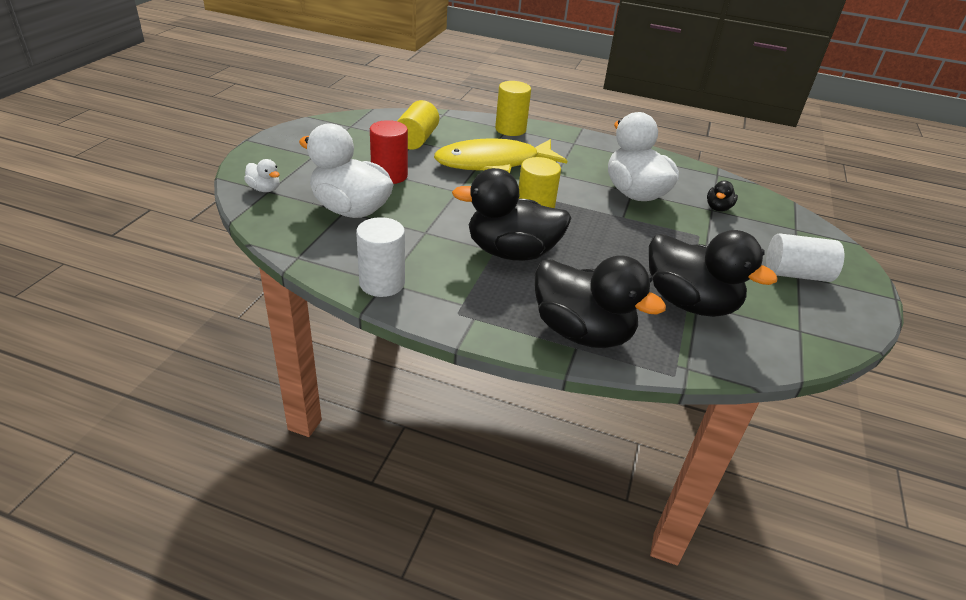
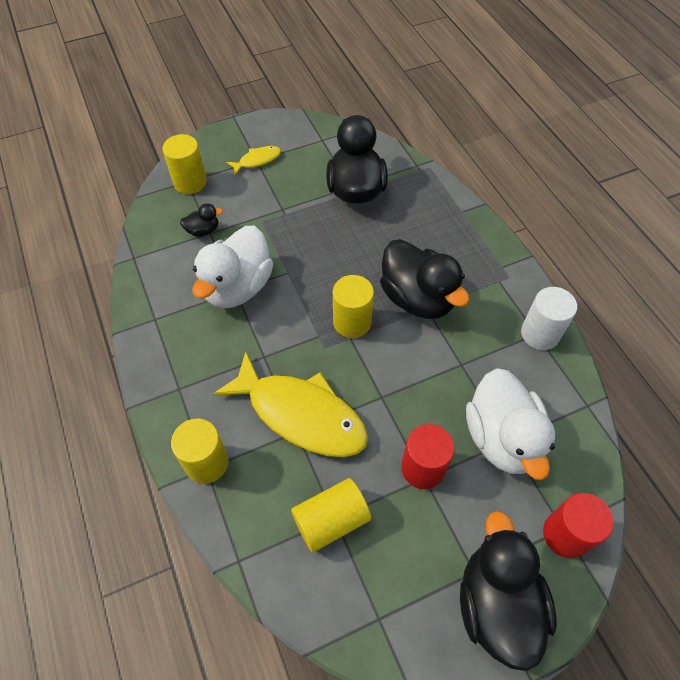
camera: 130 degrees left, 20 degrees up
(264, 189) = (565, 534): white duck -> red cylinder
(582, 332) = (447, 216): black duck -> black duck (496, 604)
(792, 229) = (190, 182): none -> yellow cylinder
(796, 274) = (257, 160): white cylinder -> yellow fish

